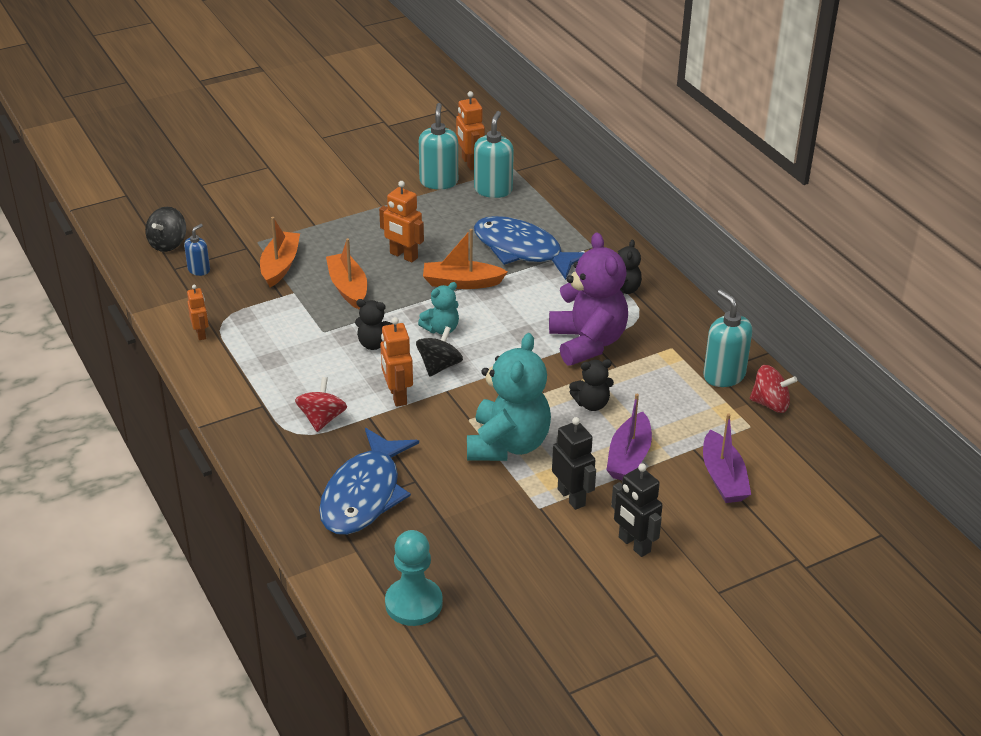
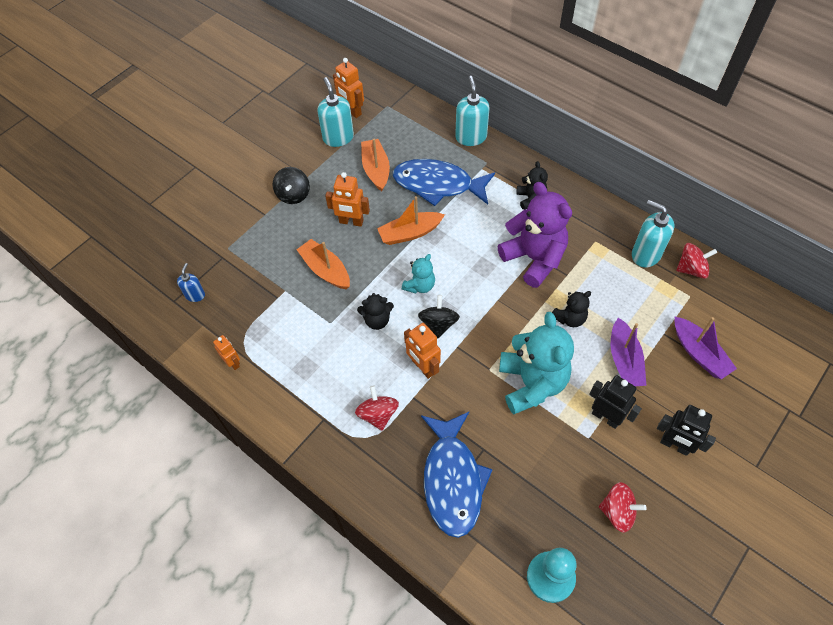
camera: 20 degrees left, 20 degrees up
(168, 243) = (154, 276): black spinning top -> black spinning top (293, 195)
(280, 265) = (259, 266): orange boat -> orange boat (376, 169)
(493, 190) = (383, 132): turquoise soap dispenser -> turquoise soap dispenser (471, 137)
(526, 577) = (617, 512): none -> red spinning top

